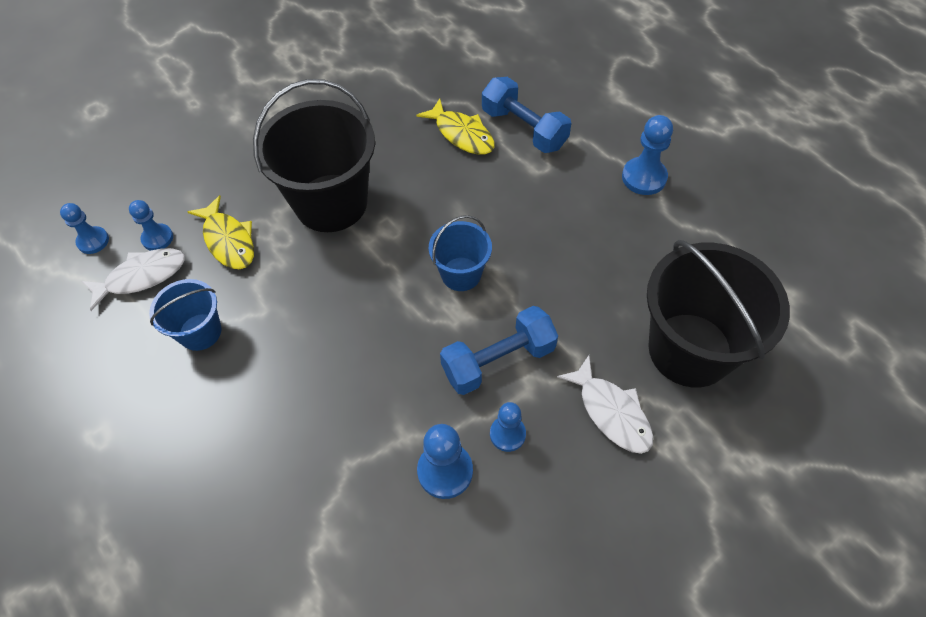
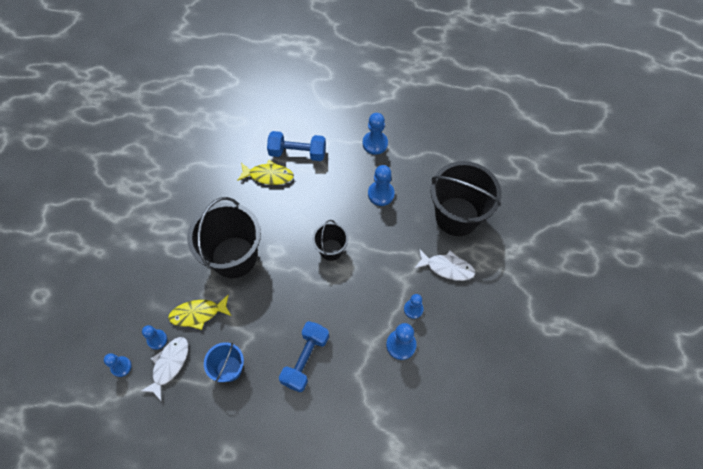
camera: 40 degrees left, 5 degrees up
(228, 240) = (198, 314): yellow fish -> yellow fish turned 150 degrees clockwise
(461, 274) = (331, 250): blue bucket -> black bucket
(498, 360) = (382, 279): blue dumbbell -> blue dumbbell (305, 359)
(596, 246) = (381, 194): none -> blue pawn

